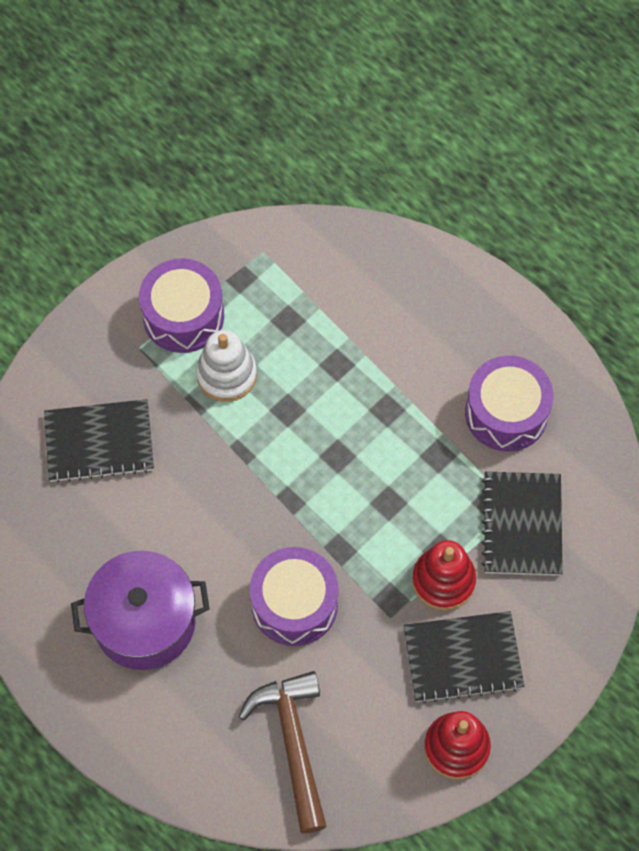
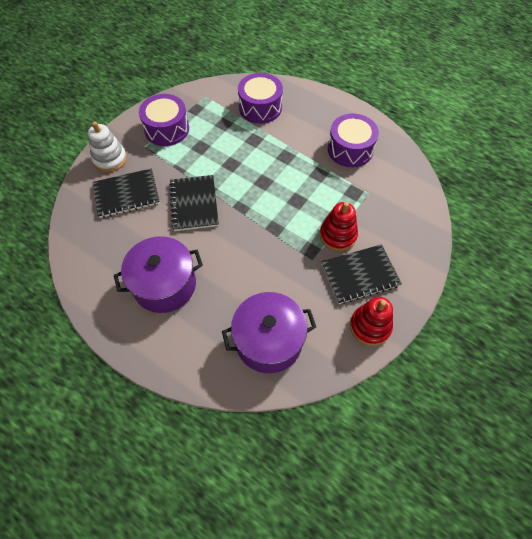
camera: 10 degrees left, 5 degrees down
(226, 375) = (194, 152): white stacking toy -> white stacking toy (110, 159)
(293, 743) = (268, 341): brown hammer -> purple pot
(294, 604) = (254, 261): purple drum -> purple drum (260, 107)
(521, 525) = (374, 201): black notebook -> black notebook (194, 204)

